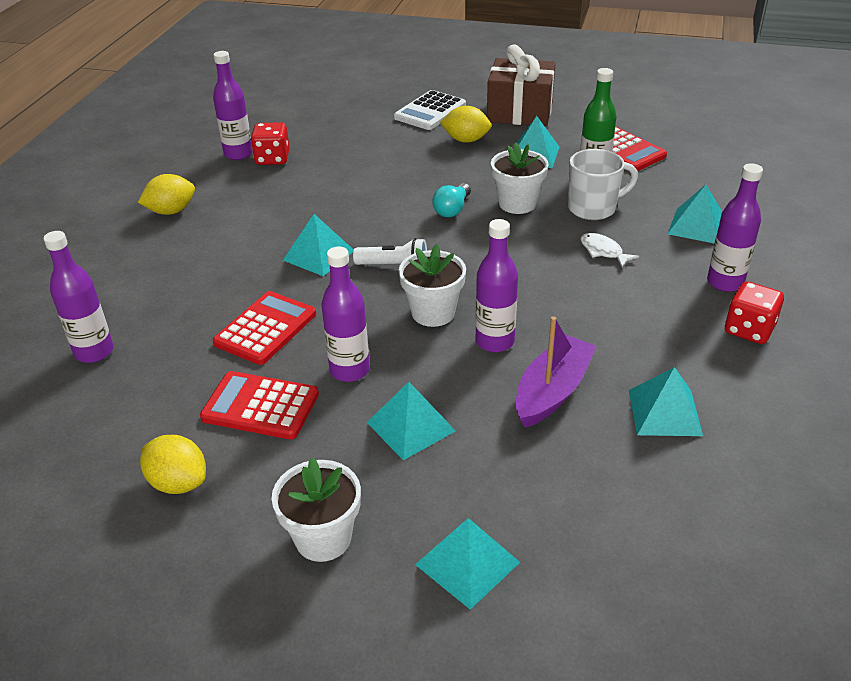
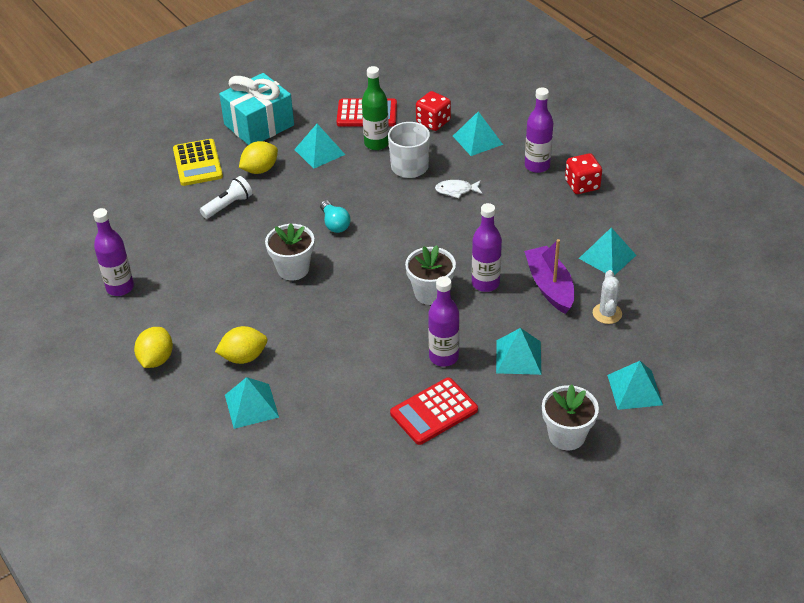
camera: 50 degrees left, 5 degrees up
(94, 352) = (289, 469): purple bottle -> none
(178, 482) = (464, 478): yellow lemon -> yellow lemon (244, 357)
(265, 328) = (360, 374): red calculator -> none
(272, 159) = (153, 273): red dice -> red dice (433, 122)
(318, 255) = (309, 311): turquoise pyramid -> turquoise pyramid (251, 406)
(394, 266) = (364, 284): white flashlight -> white flashlight (228, 205)
(430, 111) = (197, 163): white calculator -> yellow calculator
(517, 203) = (365, 193): white flower pot -> white flower pot (293, 269)
(520, 112) = (259, 125): brown gift -> turquoise gift
(569, 464) = (607, 313): none -> white cactus

